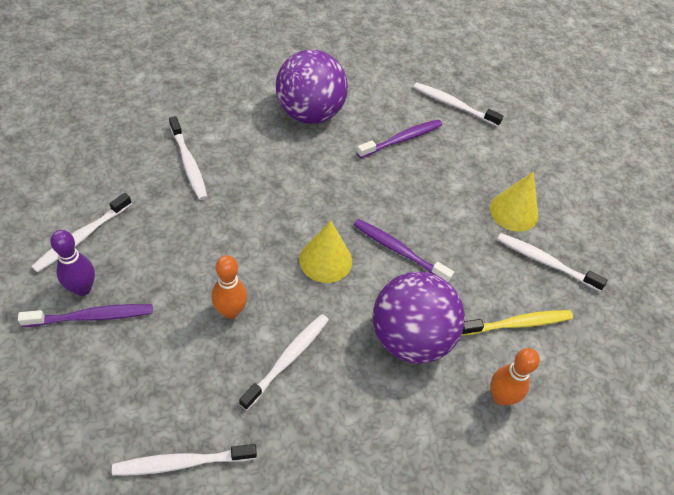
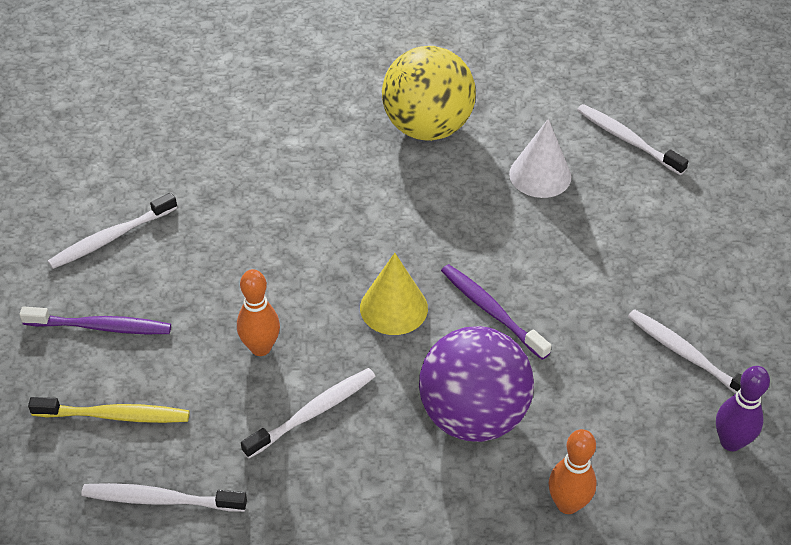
camera: 20 degrees right, 5 degrees down
(82, 288) = (98, 294): purple bowling pin -> purple bowling pin (731, 442)
(188, 163) = (257, 170): white toothbrush -> none
(309, 113) = (427, 127): purple ball -> yellow ball
(402, 139) = (540, 175): purple toothbrush -> white cone
(513, 211) = (664, 286): yellow cone -> none
(518, 323) = (621, 423): yellow toothbrush -> yellow toothbrush (115, 415)

